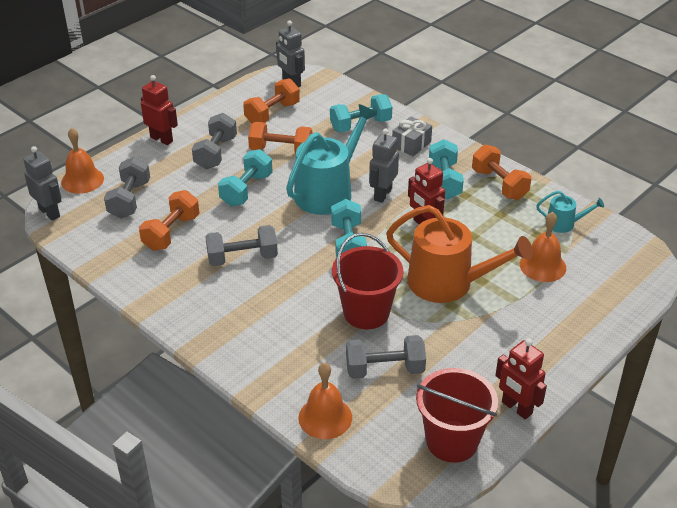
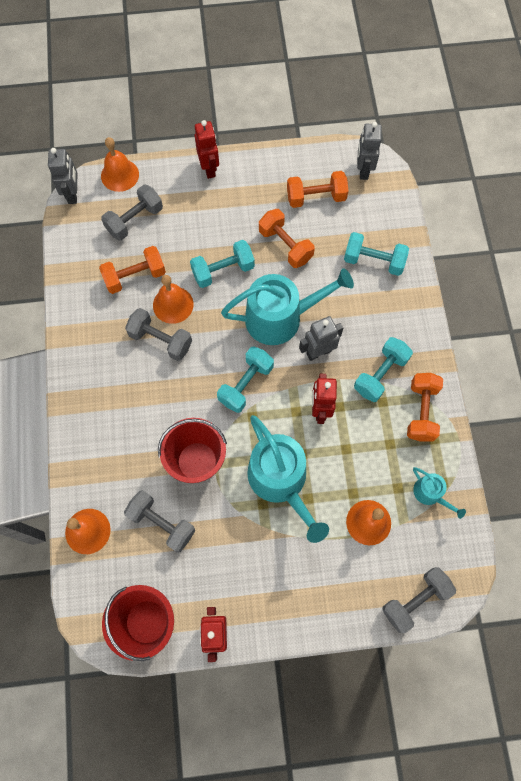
camera: 40 degrees right, 30 degrees up
(216, 153) = (235, 213): grey dumbbell -> grey dumbbell (415, 600)
(227, 231) = (173, 304): none -> orange bell
(411, 144) = (394, 313): grey gift -> none
(448, 283) = (281, 481): orange watering can -> turquoise watering can

